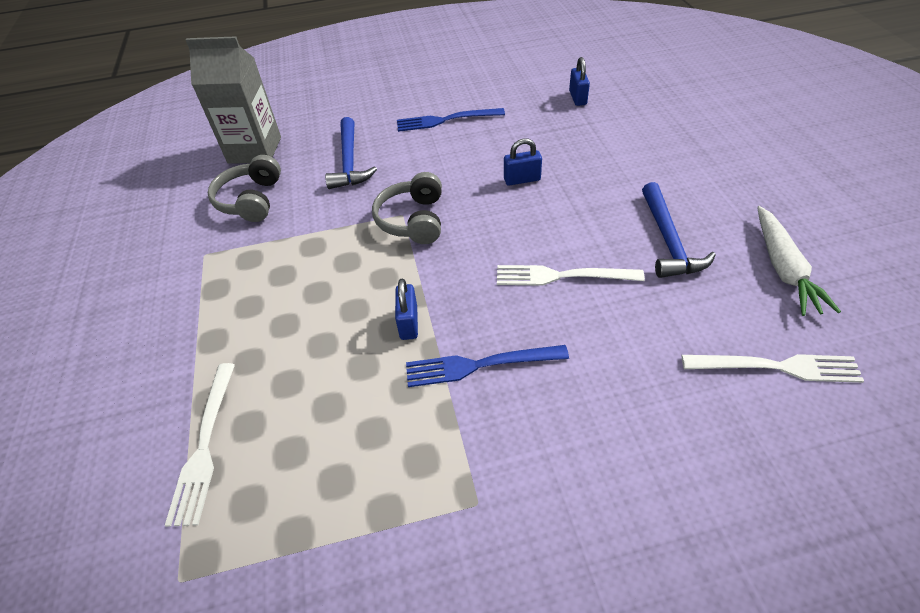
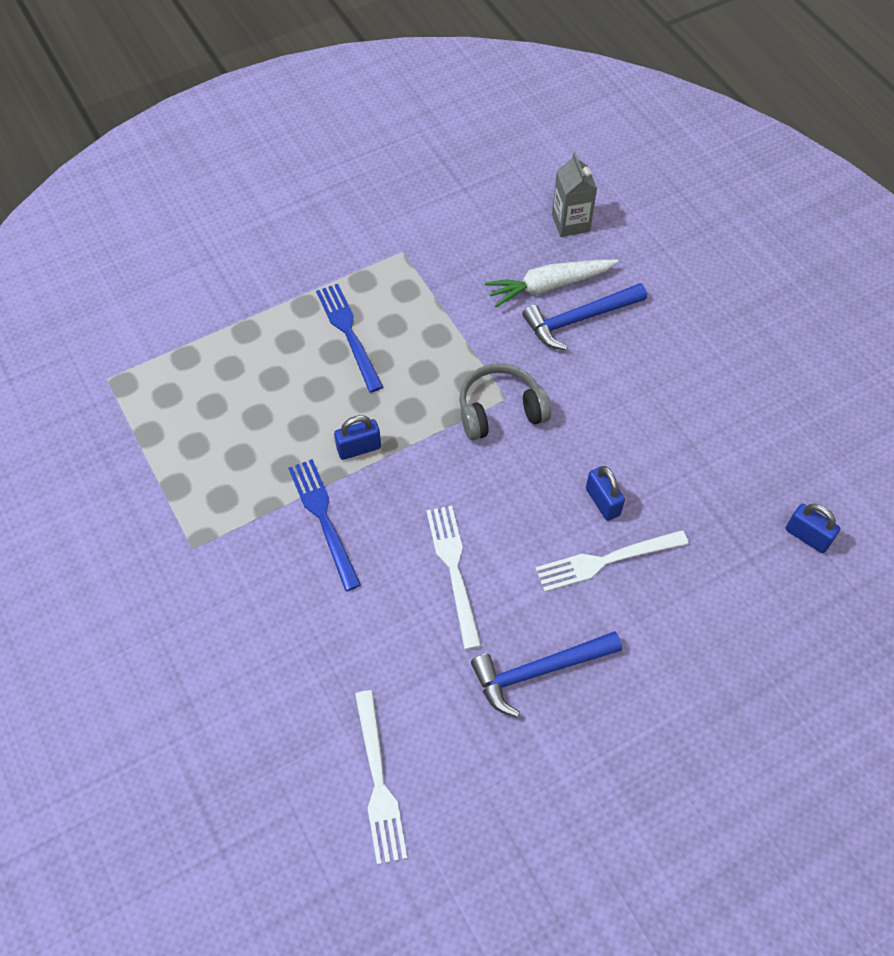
camera: 70 degrees right, 10 degrees up
(204, 447) = (205, 347): white fork -> white fork (605, 561)
(251, 200) = (488, 256): grey headphones -> none
(255, 150) = (570, 223): grey carton -> grey carton, size x0.61
(445, 120) = (695, 391): blue fork -> blue fork (348, 332)
(577, 98) = (807, 536): blue padlock -> blue padlock turned 60 degrees clockwise
(783, 268) = (525, 797): white carrot -> white carrot (549, 286)

